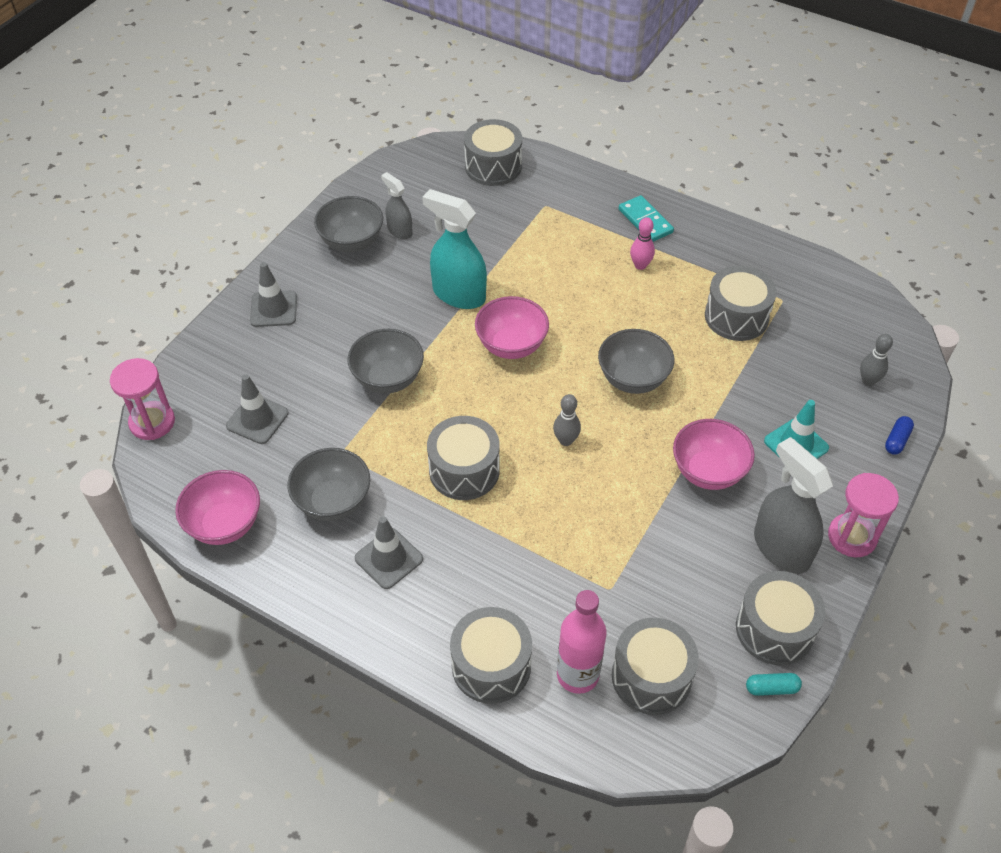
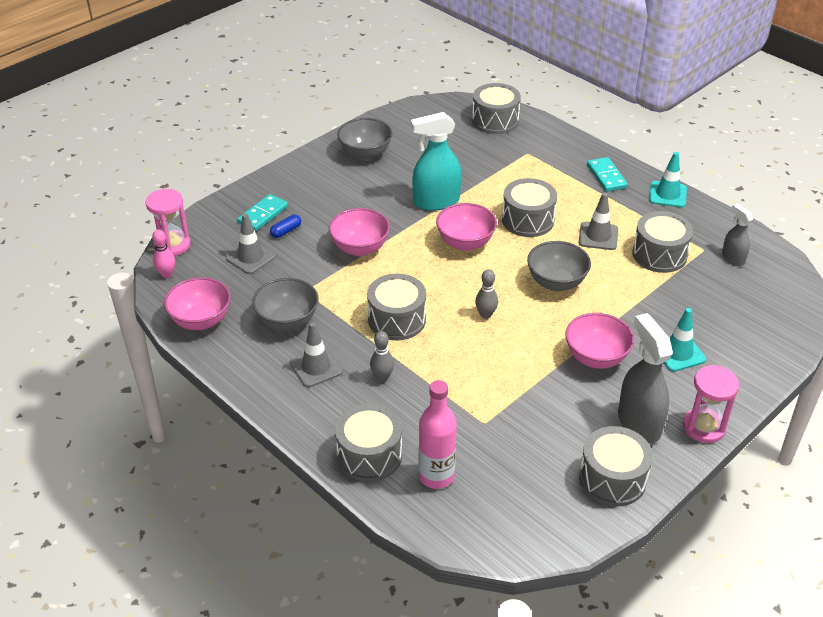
camera: 15 degrees right, 10 degrees down
(252, 354) = (263, 214): none -> turquoise domino
(273, 309) = (289, 188): grey traffic cone -> grey traffic cone (598, 236)
(388, 379) = (360, 248): grey bowl -> pink bowl
(399, 231) = (405, 152): grey spray bottle -> grey spray bottle (732, 258)
(458, 294) = (436, 202): turquoise spray bottle -> turquoise spray bottle turned 60 degrees counterclockwise
(640, 265) = (591, 206): pink bowling pin -> pink bowling pin (166, 274)
(651, 676) = (496, 490): grey drum -> grey drum (527, 220)
(721, 233) = (667, 194): none -> turquoise traffic cone
(771, 688) = (594, 520): turquoise capsule -> none
(868, 381) = (758, 319): grey bowling pin -> grey bowling pin (382, 377)
(897, 440) = (768, 366): blue capsule -> blue capsule (286, 231)

